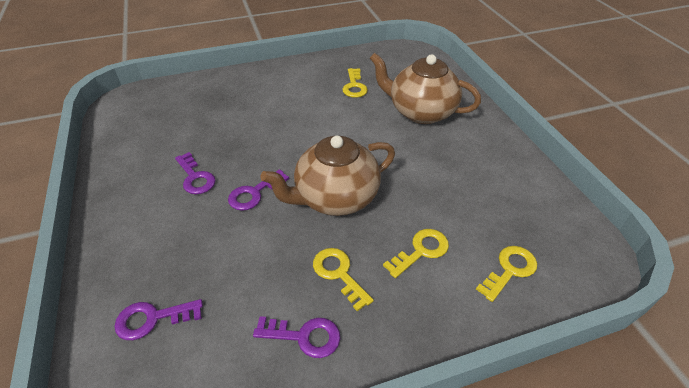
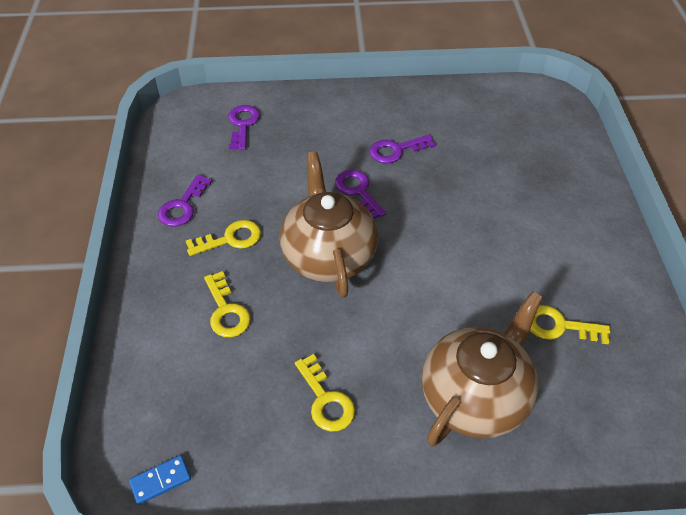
camera: 105 degrees right, 5 degrees up
(509, 270) = (166, 383): yellow key -> yellow key (325, 400)
(580, 244) = (160, 480): none -> blue domino

